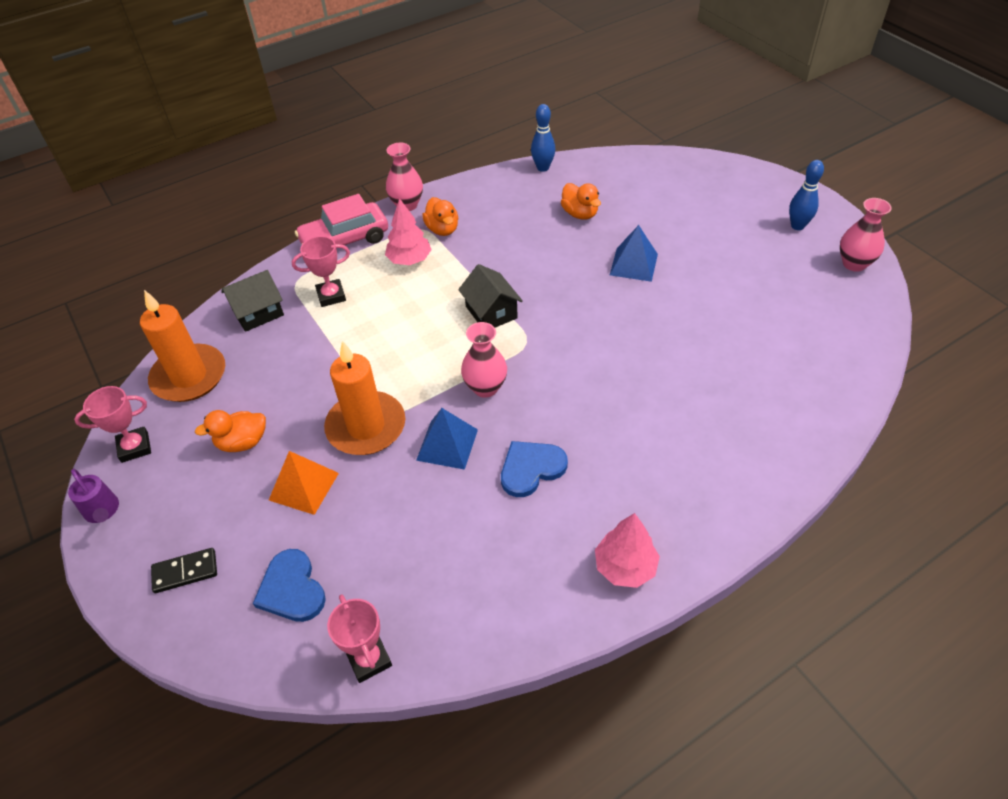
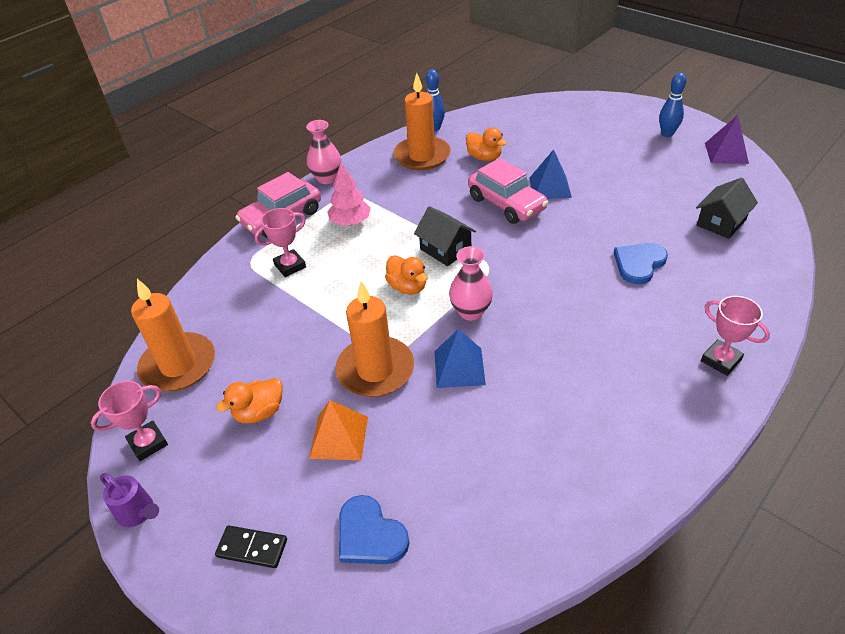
camera: 15 degrees left, 5 degrees down
(185, 572) = (252, 548): black domino -> black domino turned 45 degrees clockwise
(258, 312) = (224, 295): black house -> black house (721, 222)
(369, 659) = (477, 579): pink trophy -> pink trophy (721, 360)
(442, 229) = (369, 192): orange duck -> orange duck (407, 287)
(515, 199) = (422, 156): none -> orange candle
(531, 469) = (545, 370): blue heart -> blue heart (639, 263)
(578, 274) = (506, 204): none -> pink car
(625, 567) = (670, 431): pink tree -> none
(854, 264) = (726, 153): pink vase -> purple pyramid

